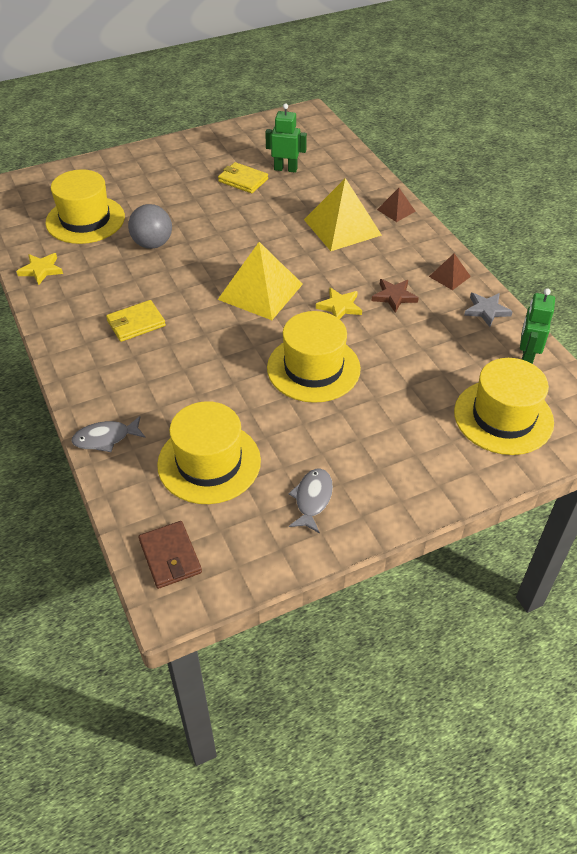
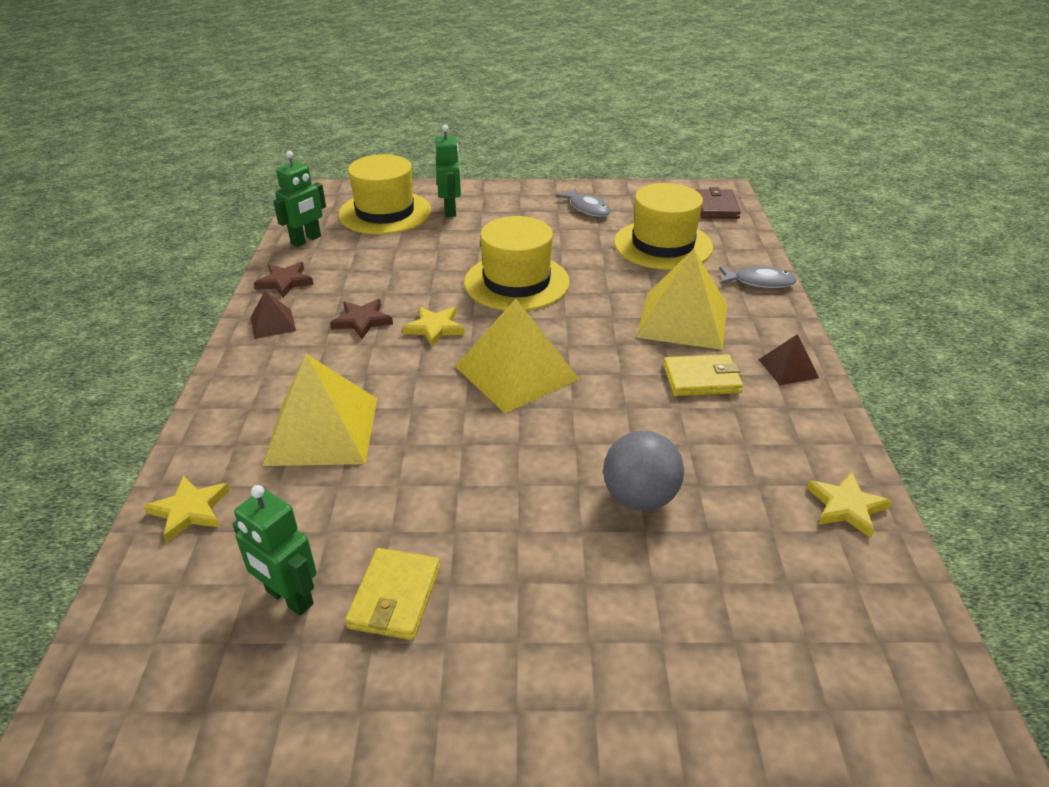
camera: 155 degrees left, 10 degrees down
(85, 220) = (758, 601): yellow hat -> none
(162, 372) = (683, 320): none -> yellow pyramid
(243, 180) = (395, 597): yellow wallet -> yellow wallet turned 45 degrees clockwise
(312, 499) = (587, 208): grey fish -> grey fish turned 75 degrees counterclockwise
(363, 181) = (190, 510): none -> yellow star
(396, 210) = (214, 433): brown pyramid -> brown pyramid (788, 368)
(446, 443) = (450, 210): none -> green robot
(486, 310) = (285, 282): grey star -> brown star

